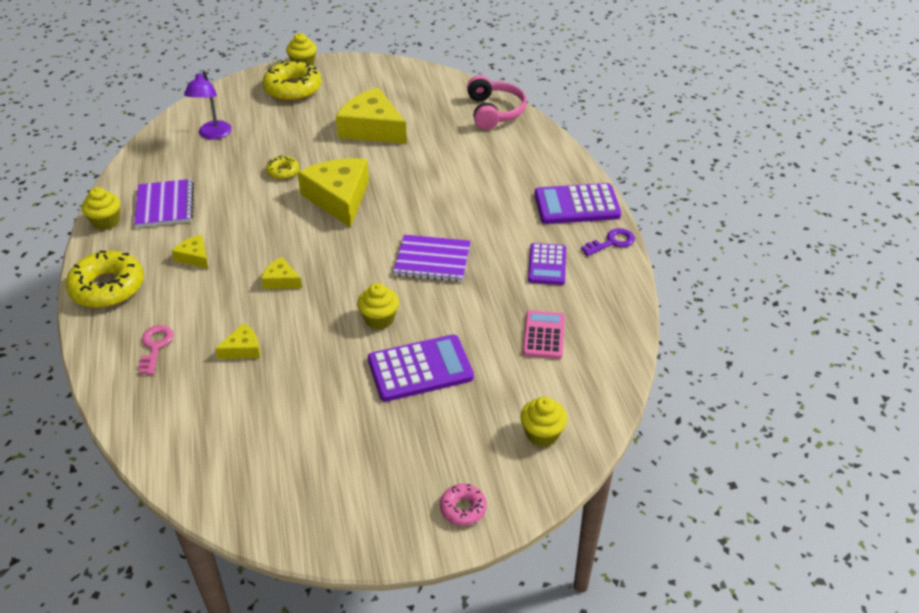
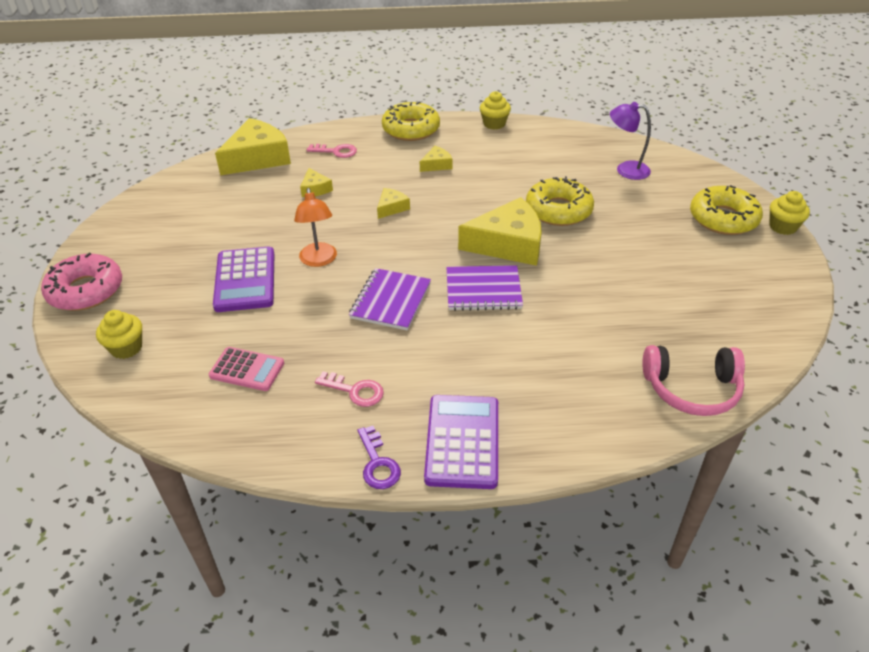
camera: 100 degrees right, 0 degrees up
(165, 205) = (512, 148): purple notebook -> purple notebook (483, 290)
(283, 172) = (558, 210): yellow donut -> yellow donut, size x1.97
(372, 128) = (642, 273): yellow cheese -> yellow cheese (257, 158)
(379, 319) = (319, 260): yellow cupcake -> orange lamp
(463, 508) = (86, 290): pink donut -> pink donut, size x1.97
(547, 265) = (355, 391): purple calculator -> pink key

